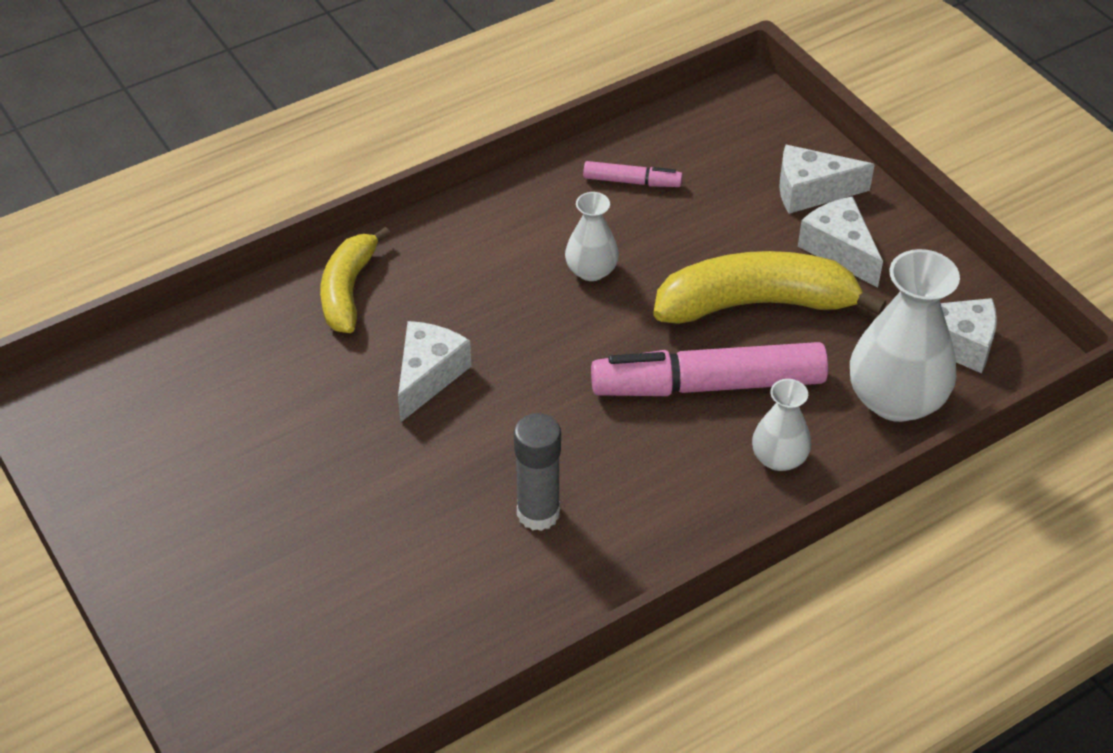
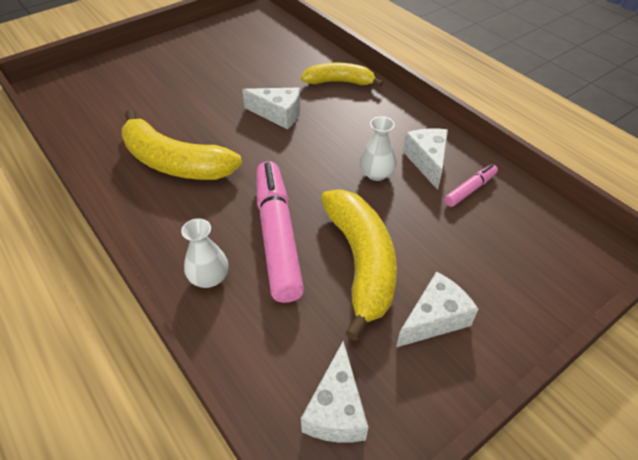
camera: 85 degrees right, 0 degrees up
(538, 513) = (175, 162): grey glue stick -> yellow banana
(632, 181) = (470, 189): pink marker -> pink marker turned 135 degrees counterclockwise
(811, 191) = (500, 299): white cheese -> white cheese (427, 161)
(896, 399) = (267, 357): white vase -> none

